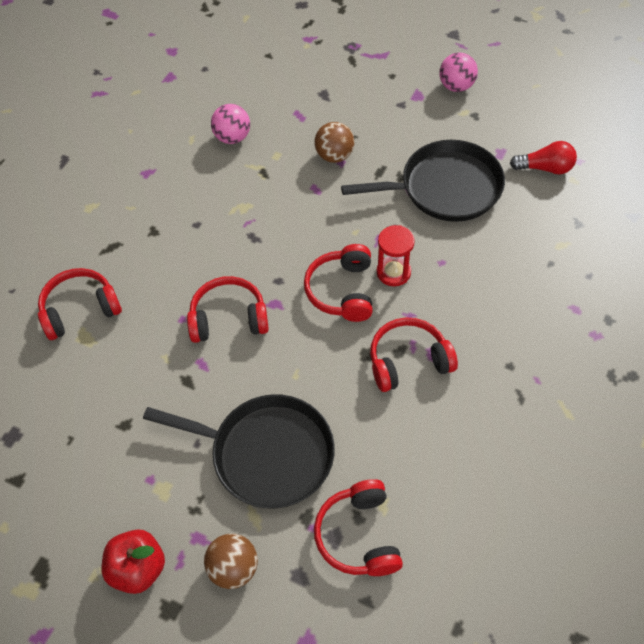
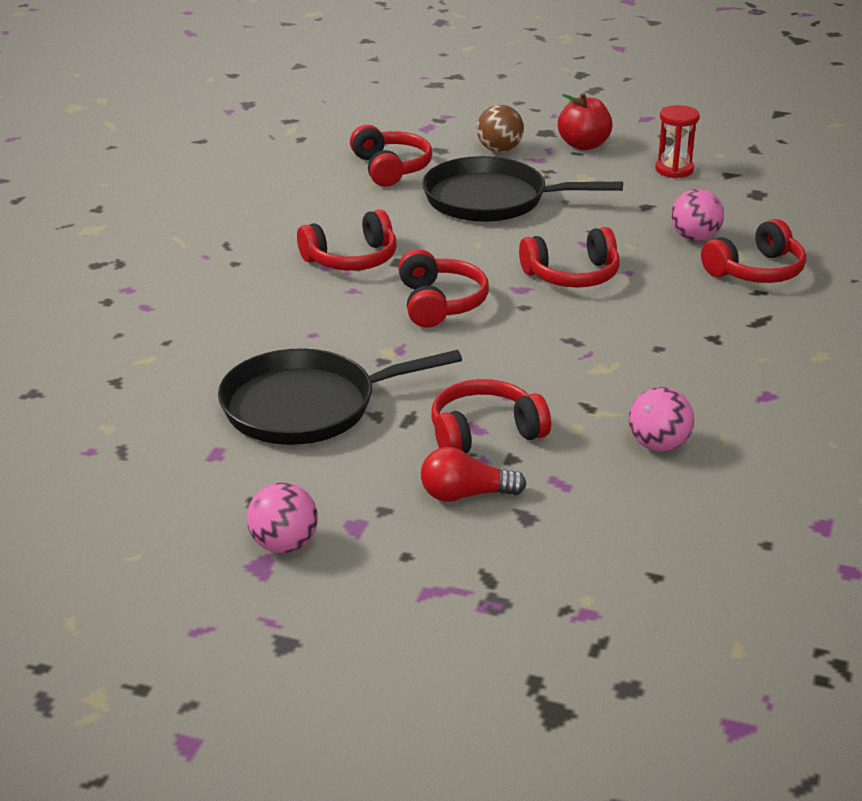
camera: 170 degrees right, 25 degrees down
(106, 364) = (694, 238): none -> pink ball
(334, 156) = (484, 433): brown ball -> red headphones
(393, 272) = (376, 322): red hourglass -> red hourglass (674, 170)
(545, 168) = (147, 438): red light bulb -> red light bulb (465, 495)

